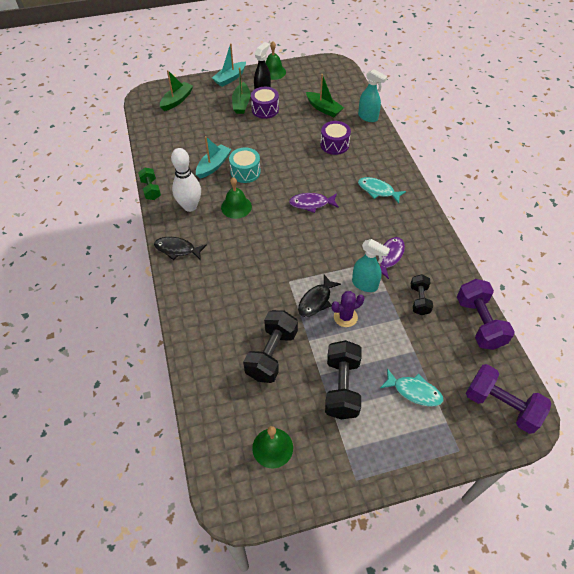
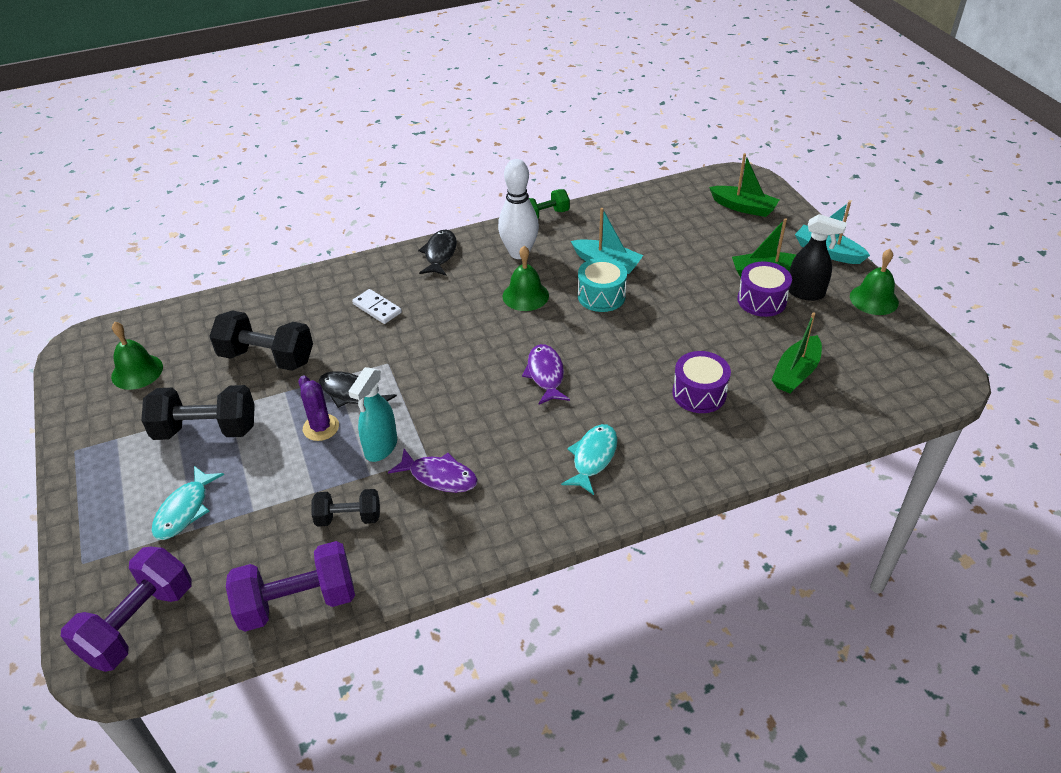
camera: 85 degrees right, 10 degrees down
(230, 287) = (377, 308): none -> white domino
(368, 117) = (796, 437): turquoise spray bottle -> none

